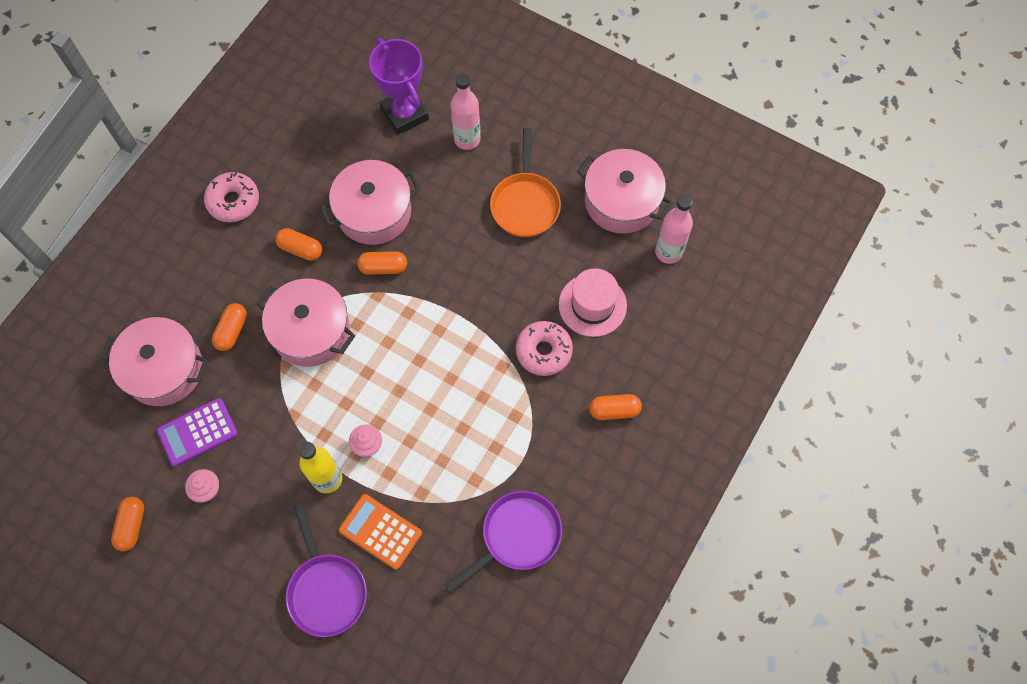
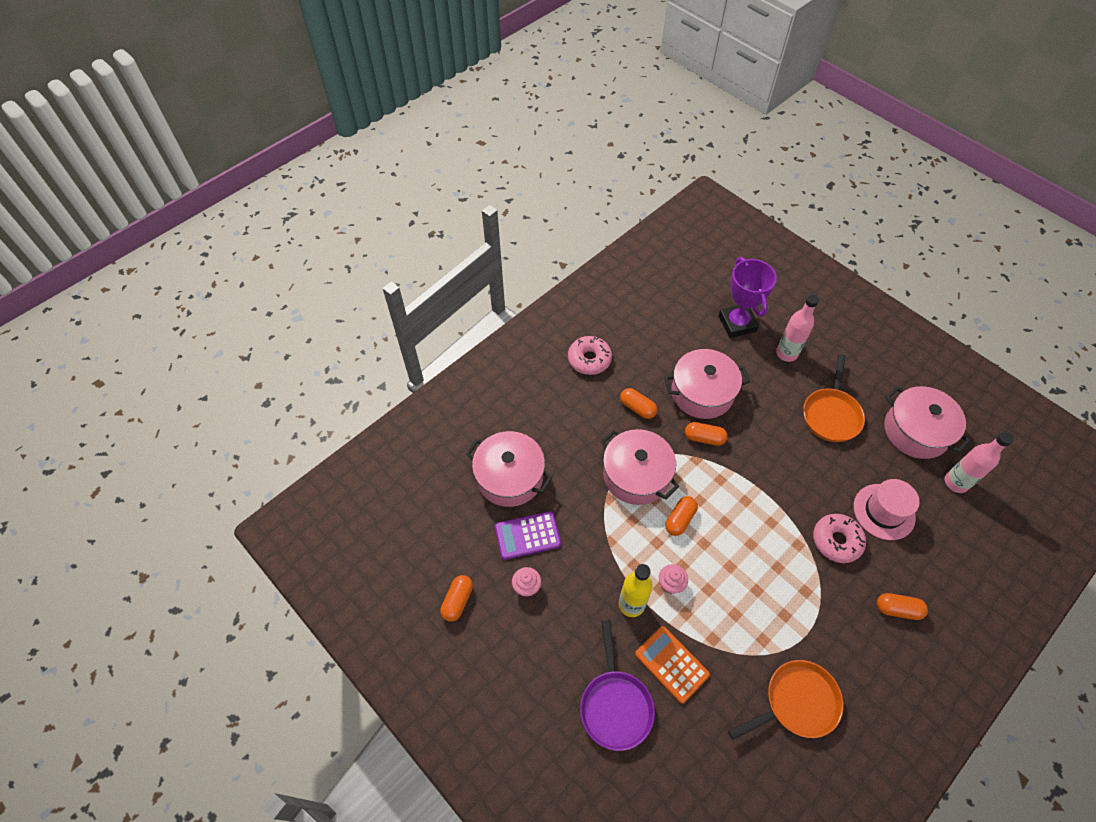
camera: 15 degrees right, 10 degrees down
(232, 331) = (570, 459): orange capsule -> orange capsule (680, 519)
(517, 536) = (796, 702): purple pan -> orange pan

